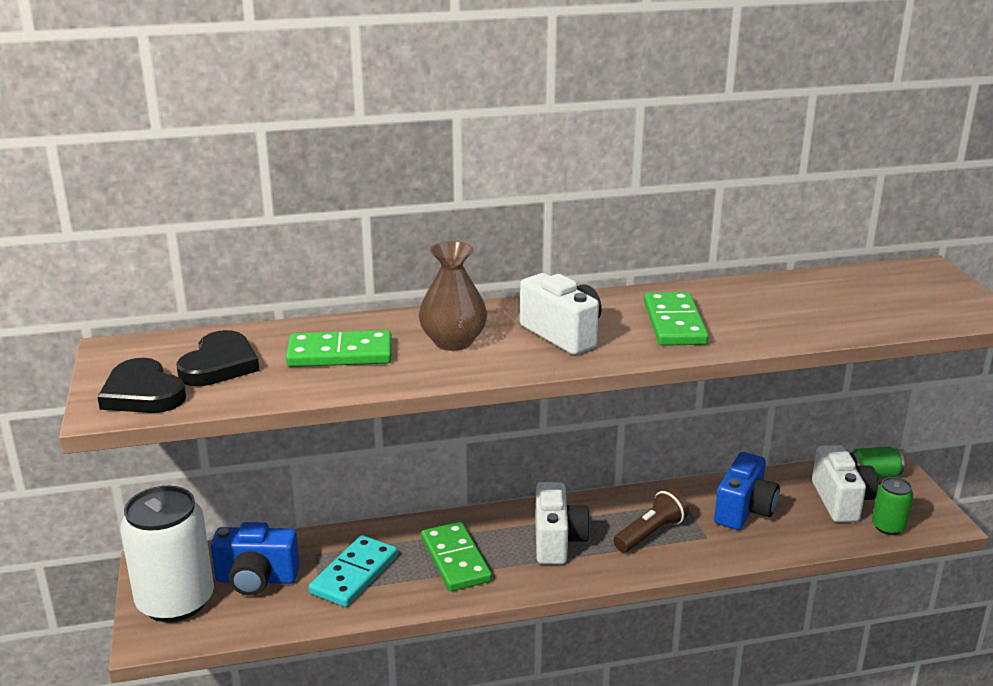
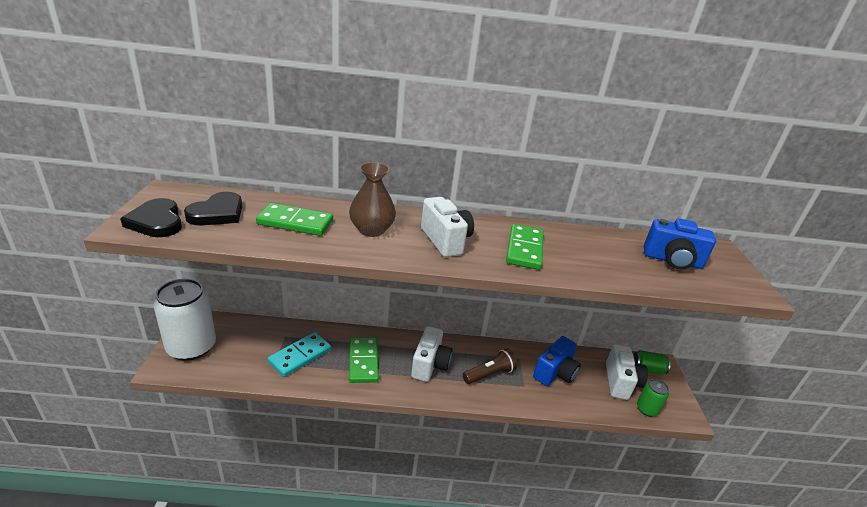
camera: 10 degrees right, 5 degrees up
(256, 579) = (243, 345): blue camera -> blue camera (672, 261)

